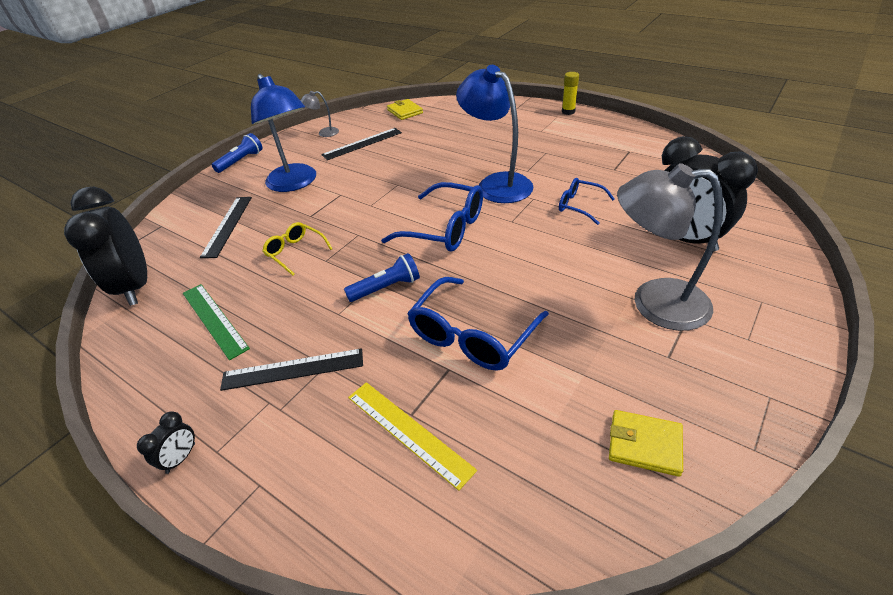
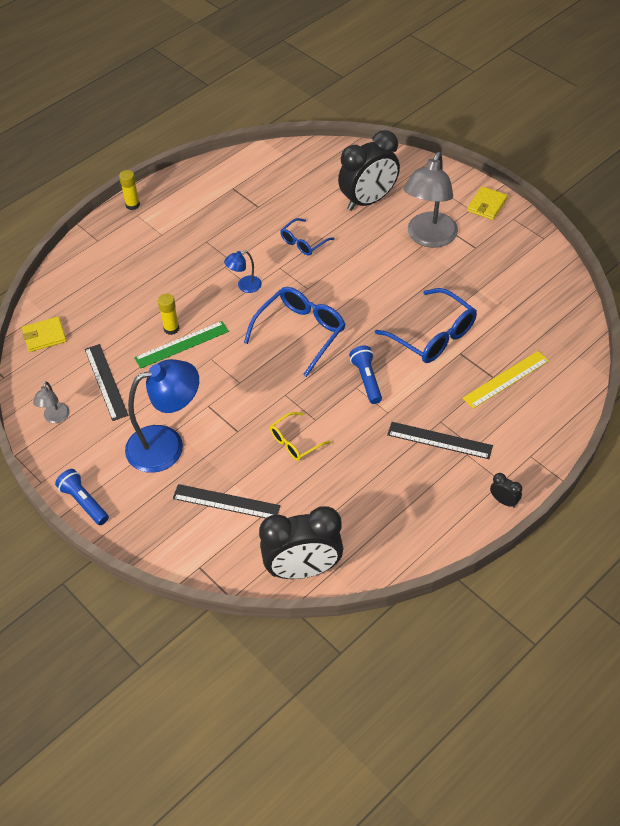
camera: 80 degrees left, 10 degrees up
(214, 319) = (370, 497): green ruler -> green ruler (181, 344)
(293, 369) = (439, 440): black ruler -> black ruler turned 75 degrees counterclockwise
(428, 158) = (171, 329): none -> yellow glue stick
(496, 183) = (244, 286): blue lamp -> blue lamp, size x0.46
(644, 444) = (533, 278): yellow wallet -> yellow wallet (486, 205)

